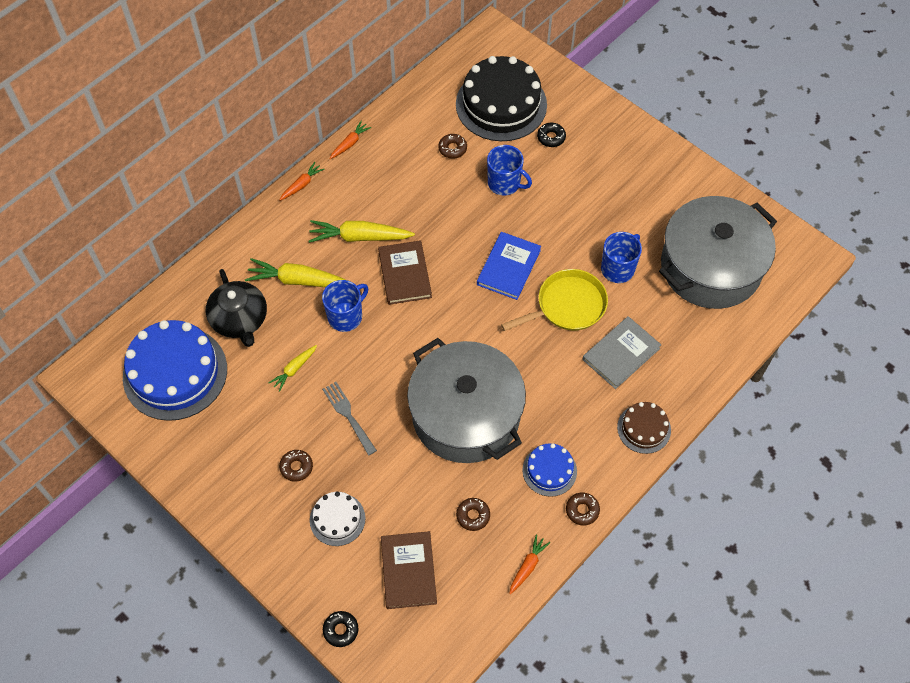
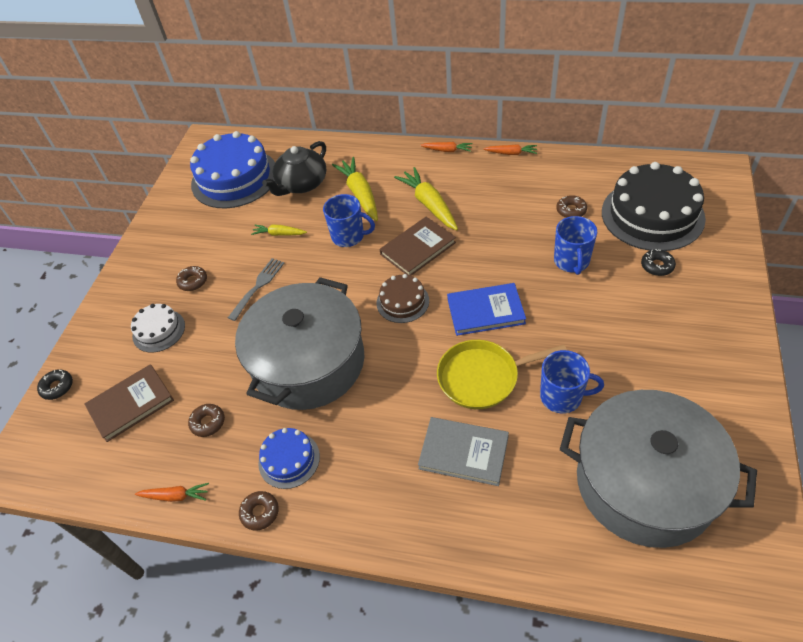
camera: 65 degrees right, 10 degrees down
(567, 305) = (482, 377): yellow pan -> yellow pan turned 135 degrees clockwise
(644, 428) = (389, 522): brown cake -> brown cake (402, 302)

